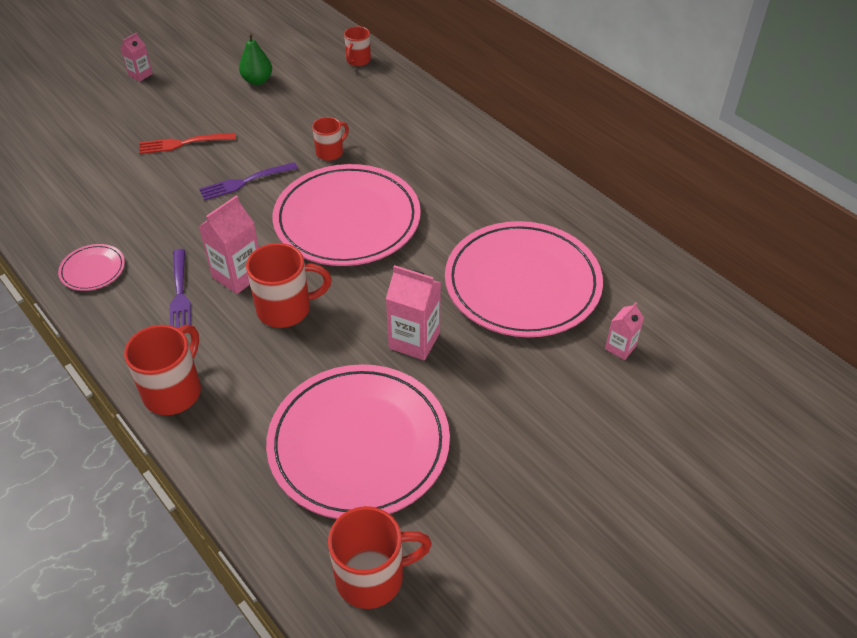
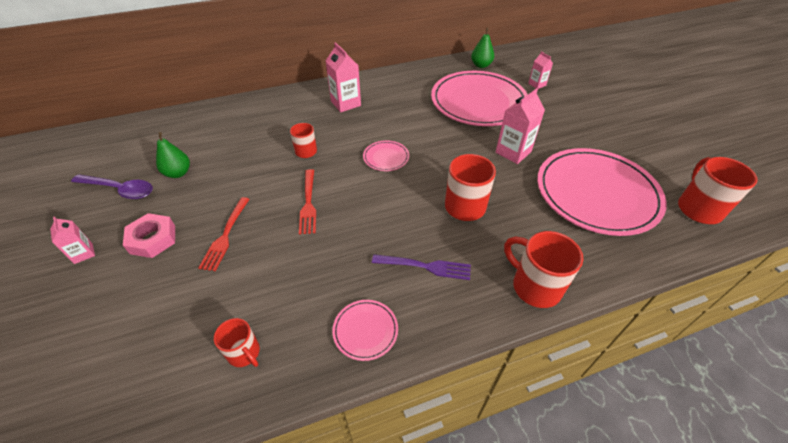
camera: 70 degrees left, 0 degrees up
(166, 103) = (153, 239): none -> pink nut
(221, 57) = (120, 190): none -> purple spoon
(238, 275) = (418, 226): pink carton -> pink carton (345, 103)
(245, 182) = (308, 203): purple fork -> red fork
(347, 220) = (386, 157): pink plate -> pink plate, size x0.42
(358, 60) = (207, 116): red mug -> red mug (244, 353)
(636, 268) = (481, 65): none -> green pear

